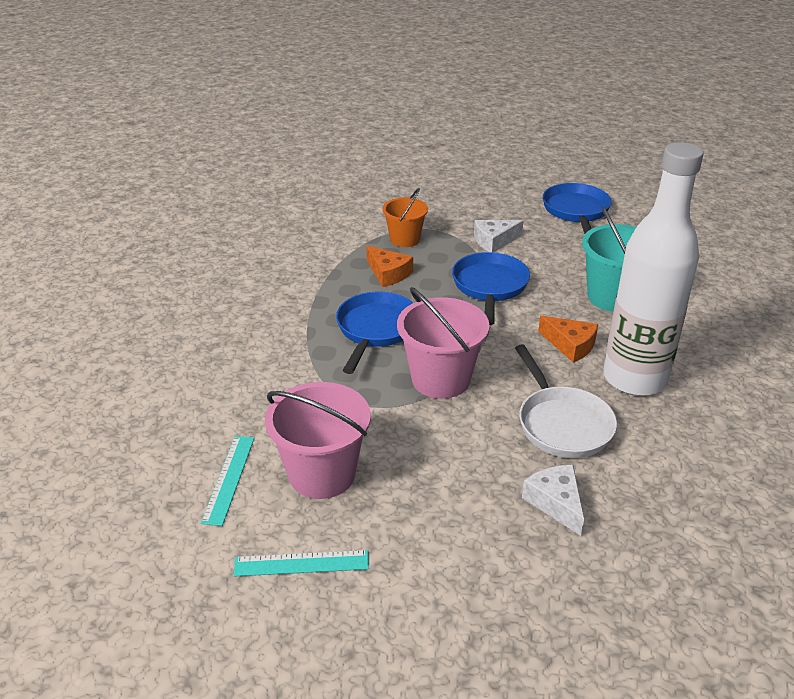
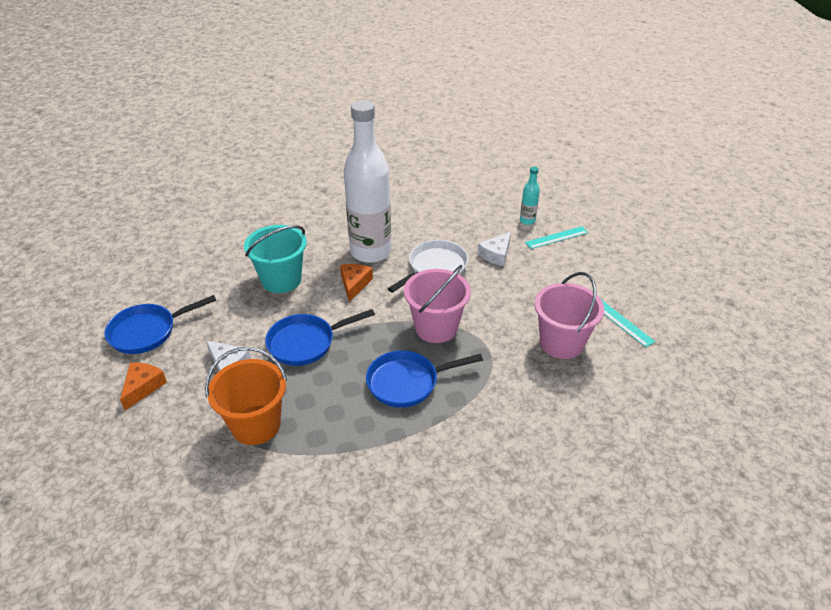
camera: 120 degrees left, 5 degrees up
(229, 479) = (605, 381): turquoise ruler -> turquoise ruler (556, 237)
(388, 273) = (322, 410): orange cheese -> orange cheese (143, 387)
(405, 239) = (256, 425): orange bucket -> orange bucket, size x1.58
(635, 595) = (527, 221): none -> turquoise bottle

